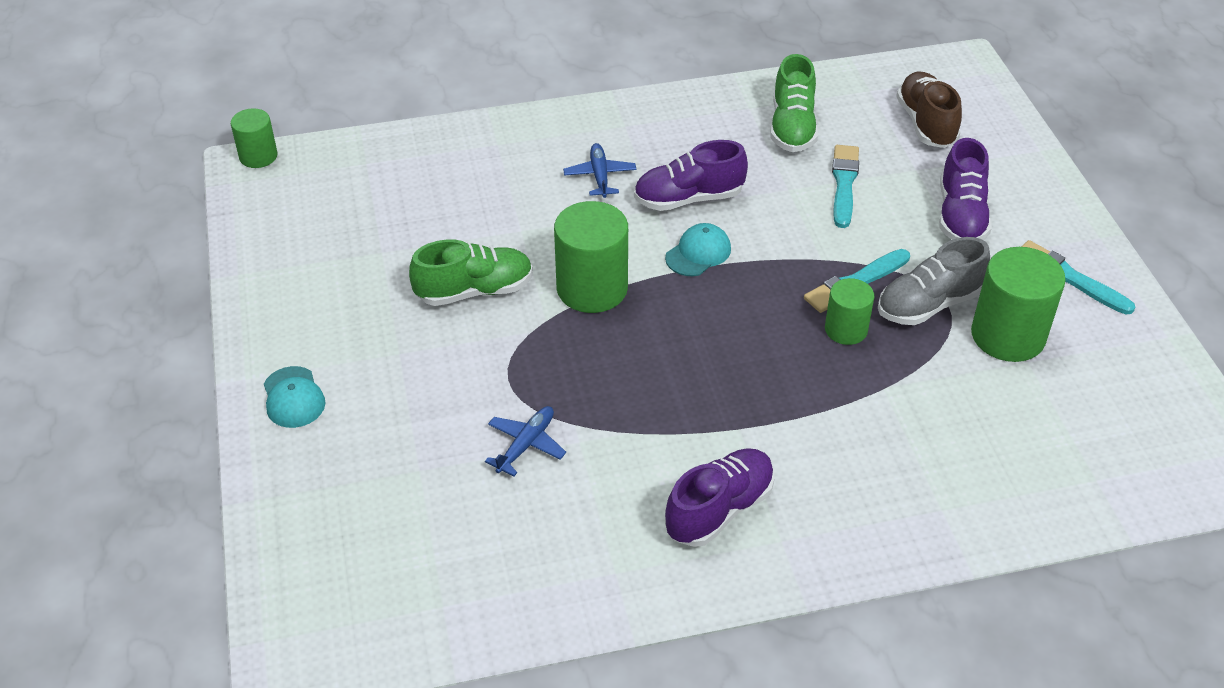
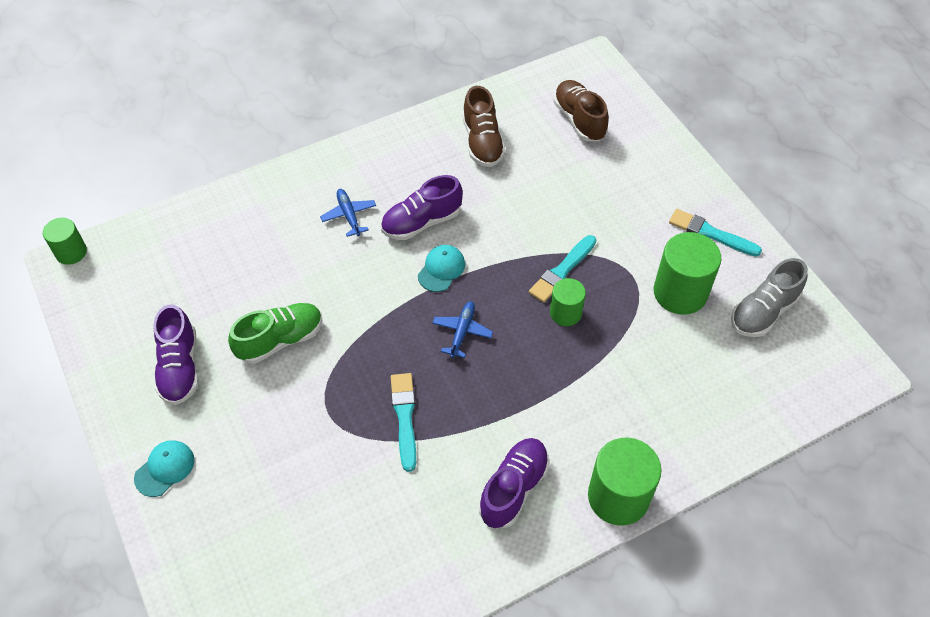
camera: 15 degrees left, 10 degrees up
(293, 398) = (165, 469): turquoise cap -> turquoise cap turned 105 degrees counterclockwise
(526, 445) = (357, 468): blue plane -> blue plane (462, 332)
(592, 288) = (370, 318): green cylinder -> green cylinder (618, 497)
(792, 127) = (482, 142): green shoe -> brown shoe
(844, 183) = (533, 185): turquoise brush -> turquoise brush (404, 417)
(928, 304) = (619, 278): grey shoe -> grey shoe (763, 311)
(961, 216) = (623, 196): purple shoe -> purple shoe (180, 367)

